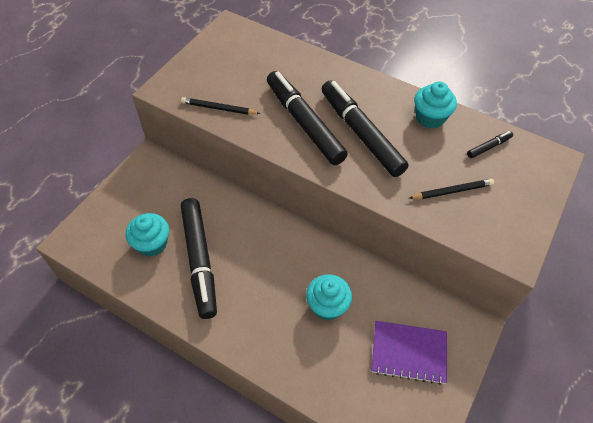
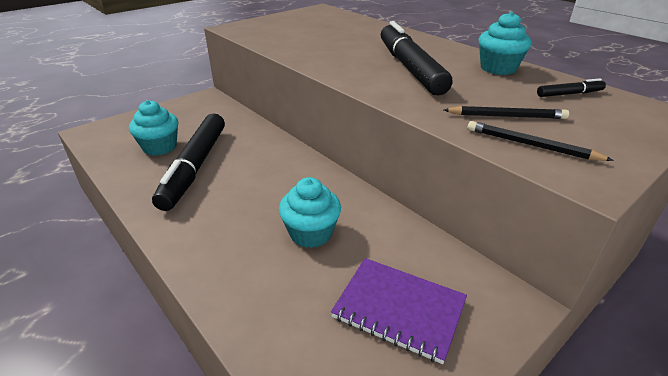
camera: 20 degrees right, 20 degrees down
(218, 108) = (273, 40): black pencil -> black pencil (530, 145)
(304, 123) = (351, 56): black marker -> none

